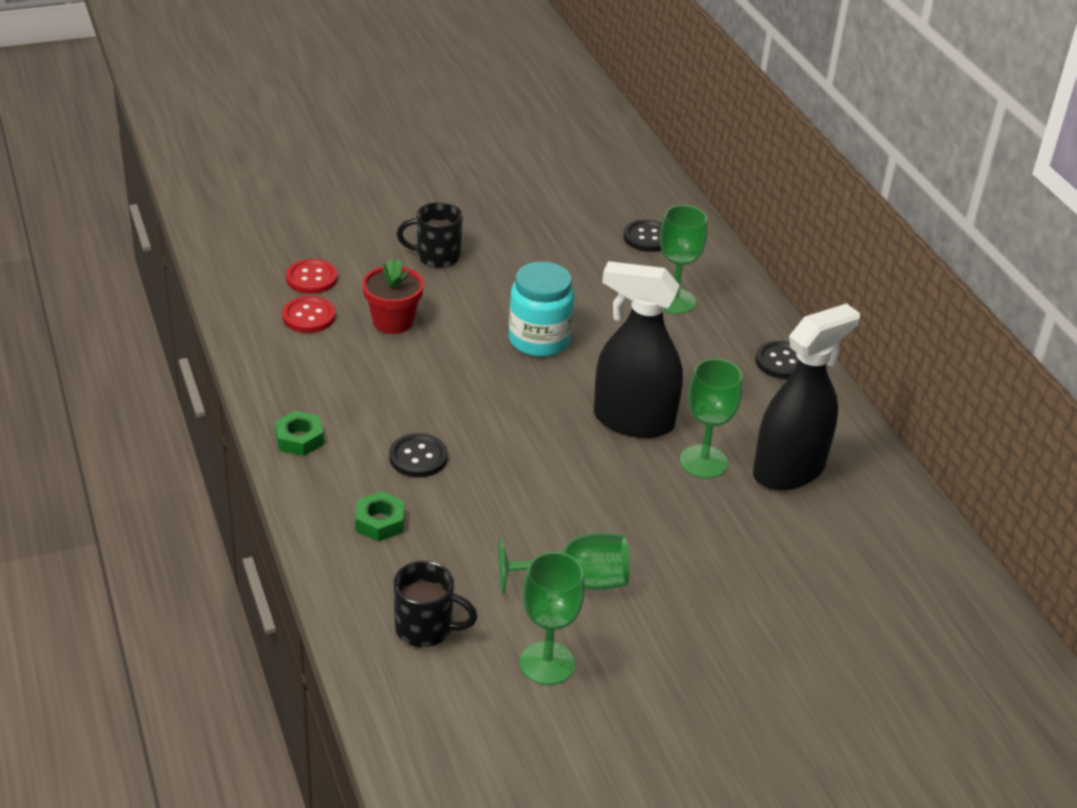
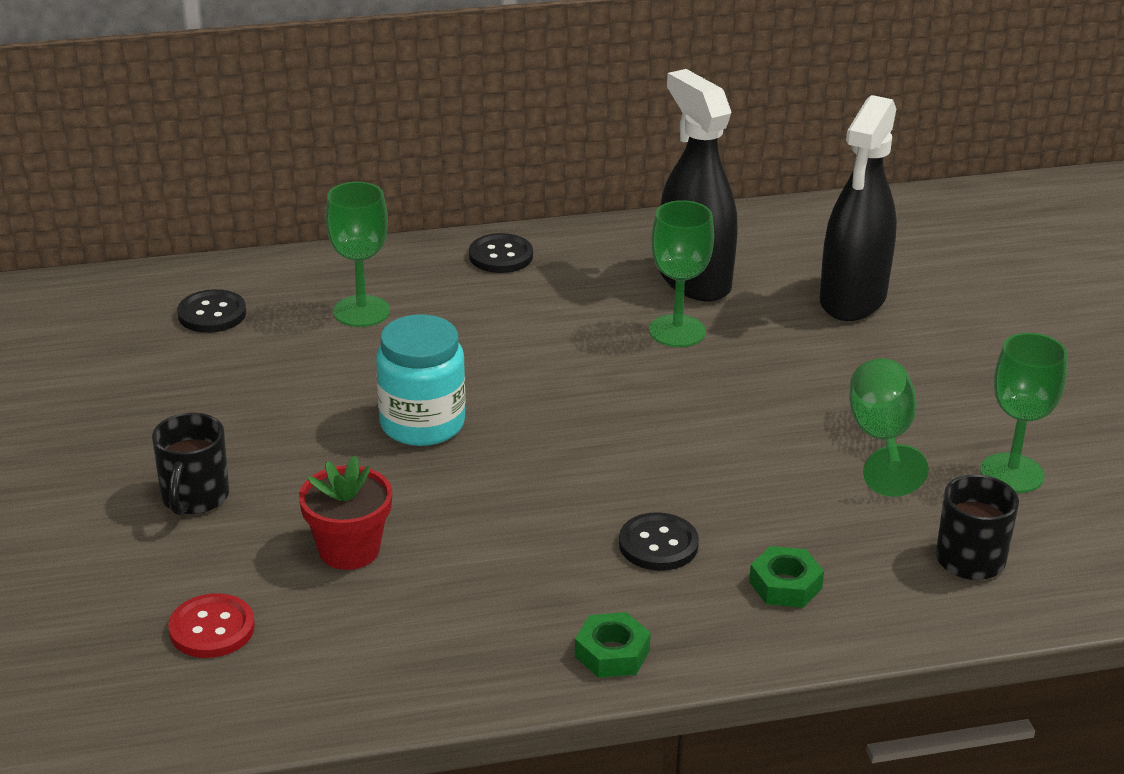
camera: 80 degrees left, 5 degrees down
(309, 316) = (315, 635): red button -> none
(633, 421) = (599, 370): black spray bottle -> black spray bottle (852, 299)

